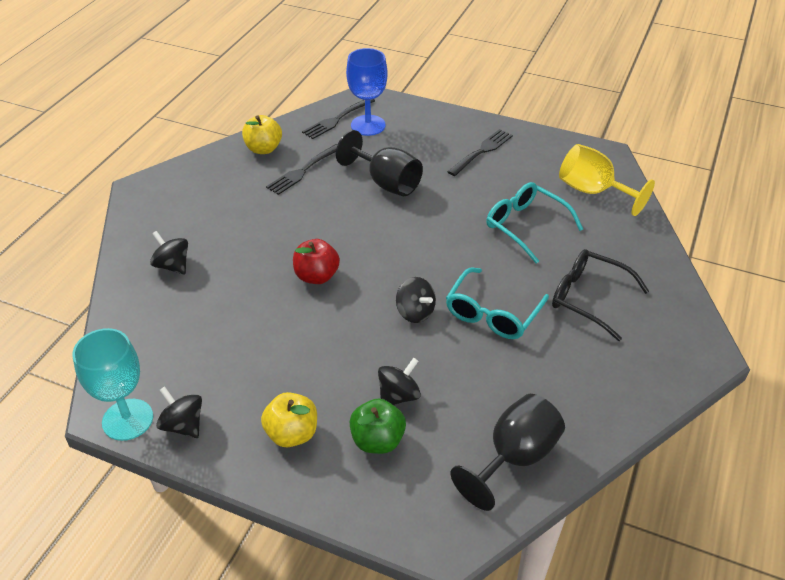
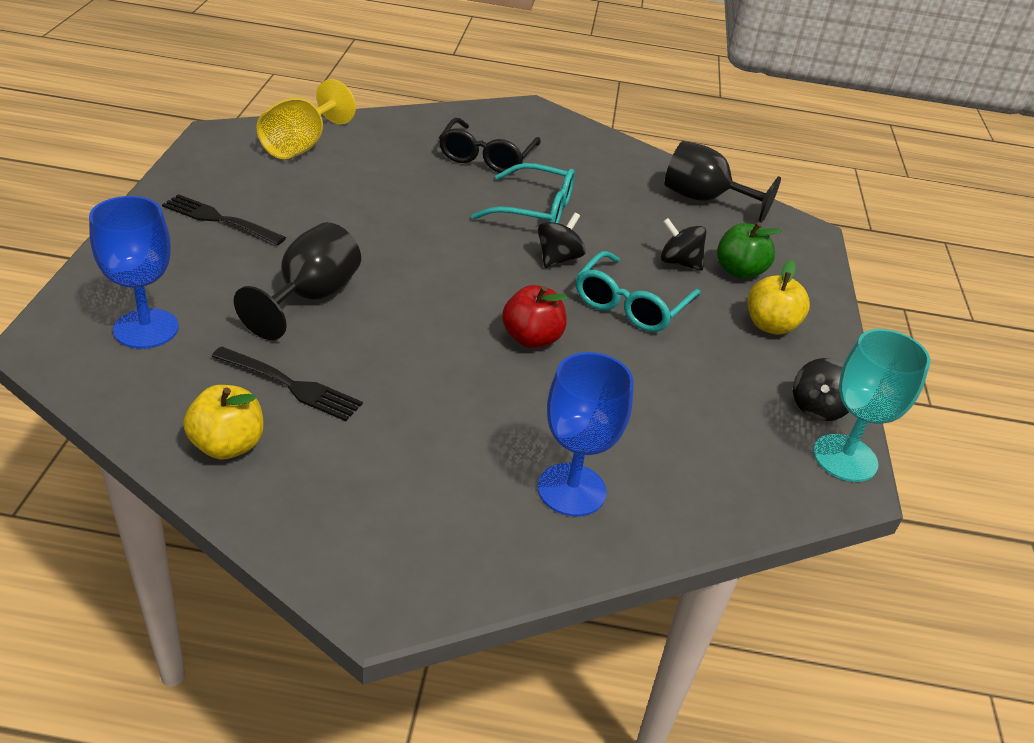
camera: 110 degrees left, 5 degrees down
(172, 265) = (571, 490): black spinning top -> blue goblet
(337, 119) = (123, 366): black fork -> none
(526, 226) = (379, 189): turquoise glasses -> turquoise glasses (631, 305)

